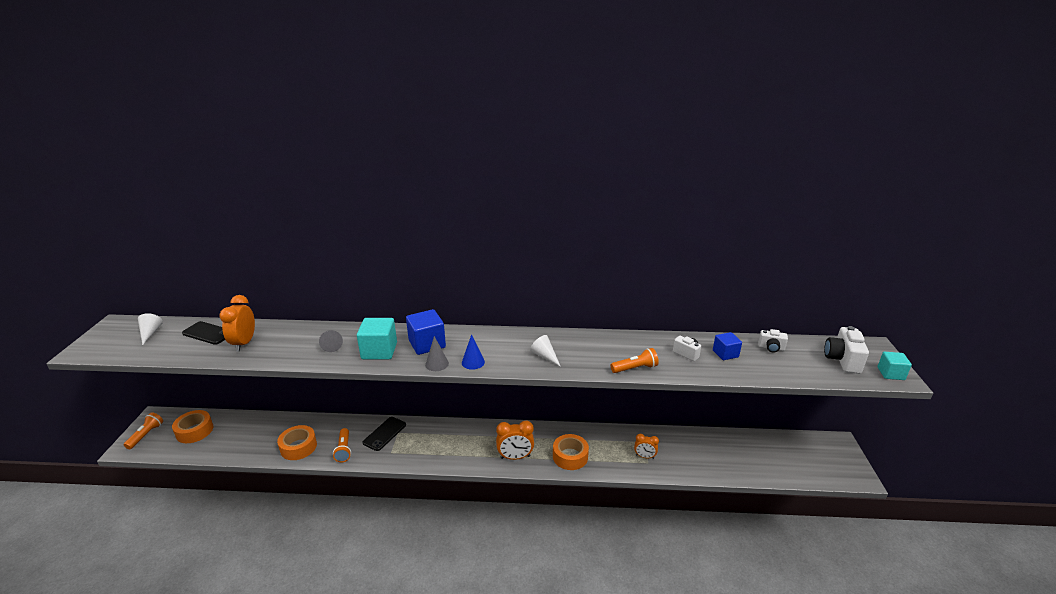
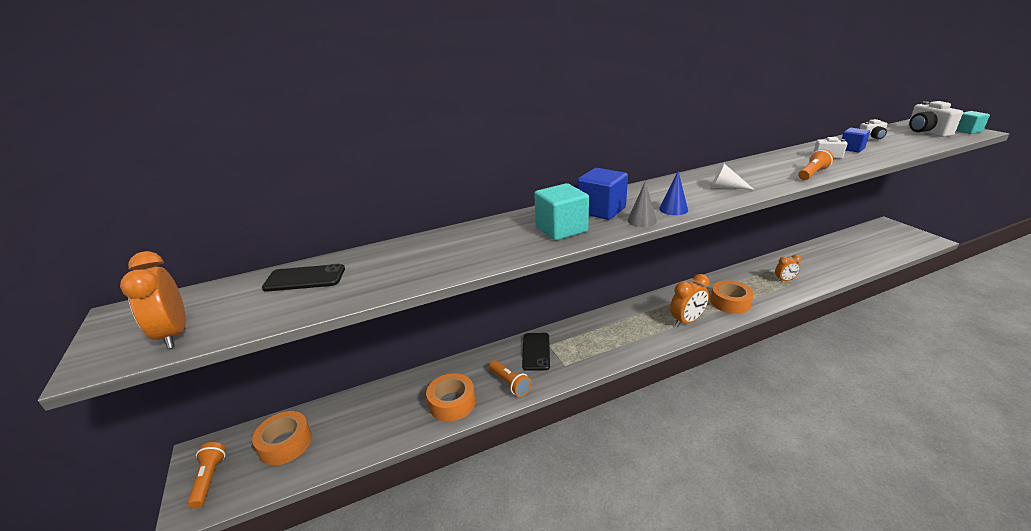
camera: 25 degrees left, 0 degrees up
(150, 333) = (205, 305): white cone -> none
(244, 343) = (376, 272): orange clock -> orange clock (174, 334)
(332, 345) = (497, 240): grey cone -> none

